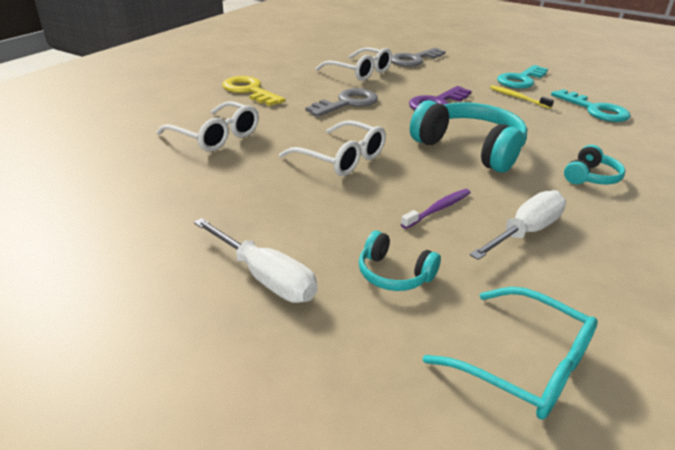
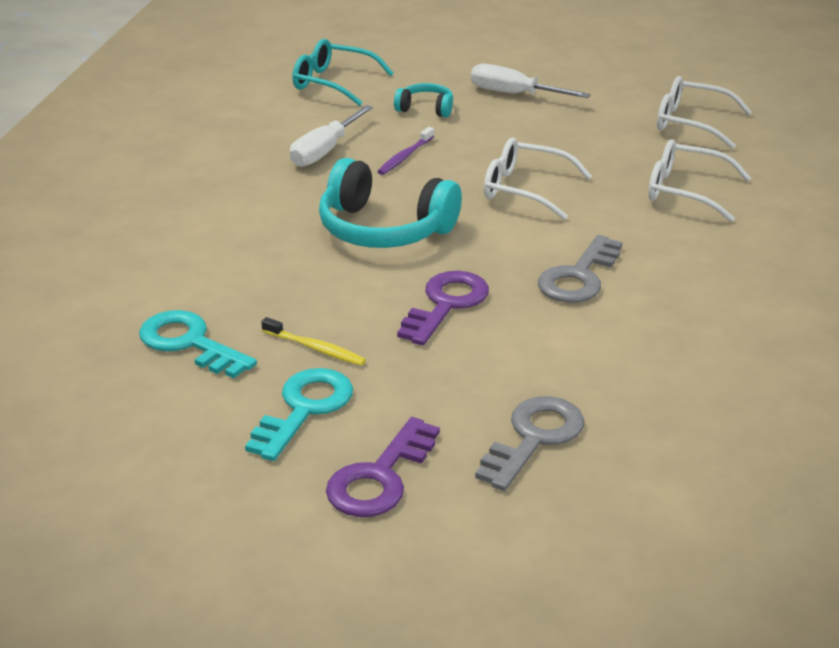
camera: 165 degrees right, 0 degrees up
(249, 91) = (738, 273): yellow key -> none
(360, 72) = (612, 364): white glasses -> white glasses (691, 123)
(485, 60) = (379, 477): none -> purple key
(590, 177) = (244, 216): turquoise headphones -> none

